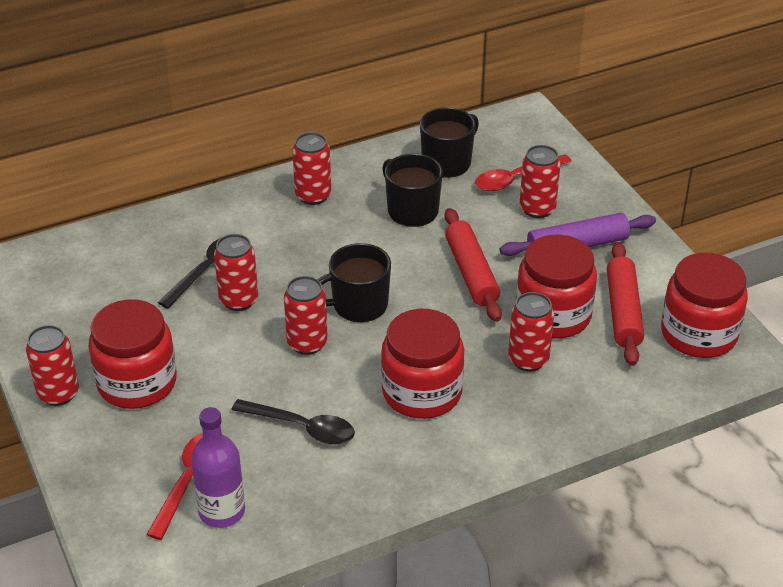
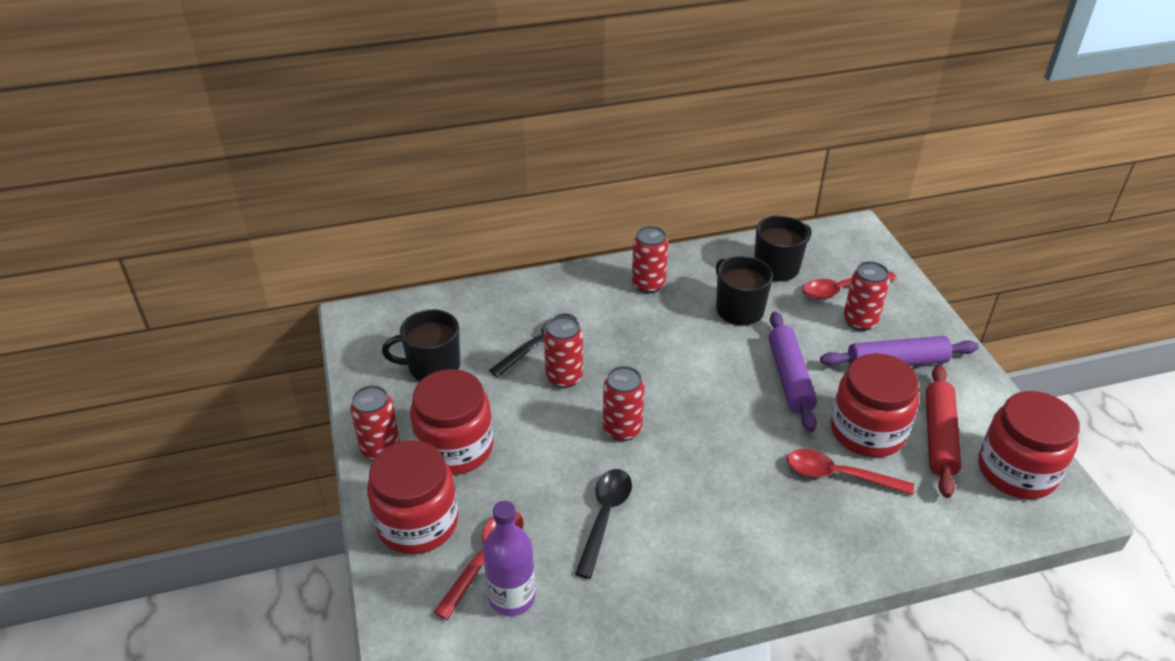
camera: 10 degrees right, 0 degrees up
(302, 427) = (605, 517): black spoon -> black spoon turned 105 degrees counterclockwise
(358, 304) = (677, 396): black mug -> black mug (432, 366)
(422, 392) = (728, 495): red jar -> red jar (417, 523)
(471, 273) = (789, 377): red rolling pin -> purple rolling pin
(528, 359) = (838, 475): red can -> red spoon

